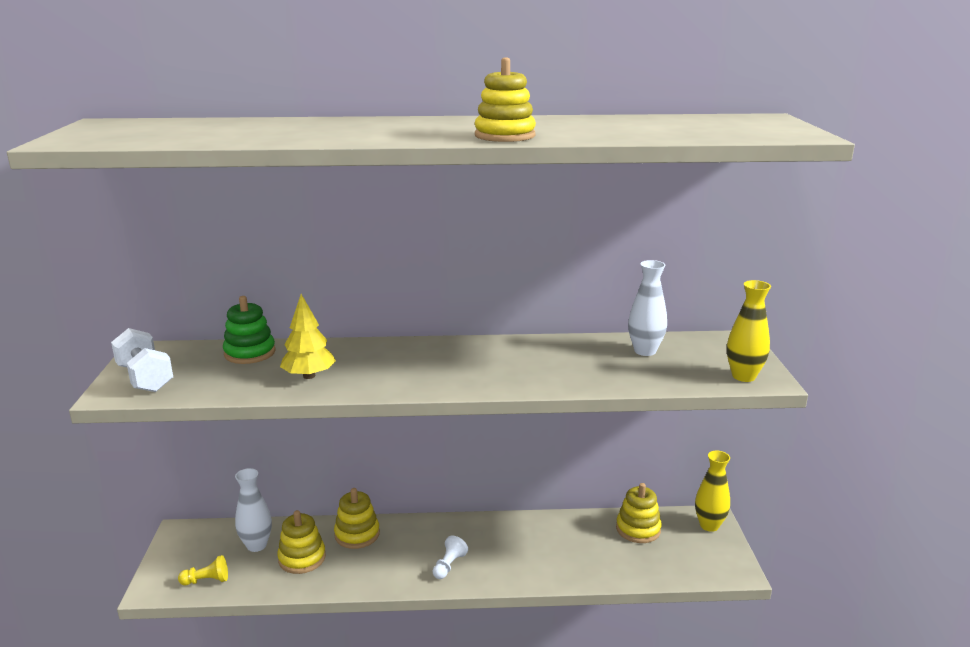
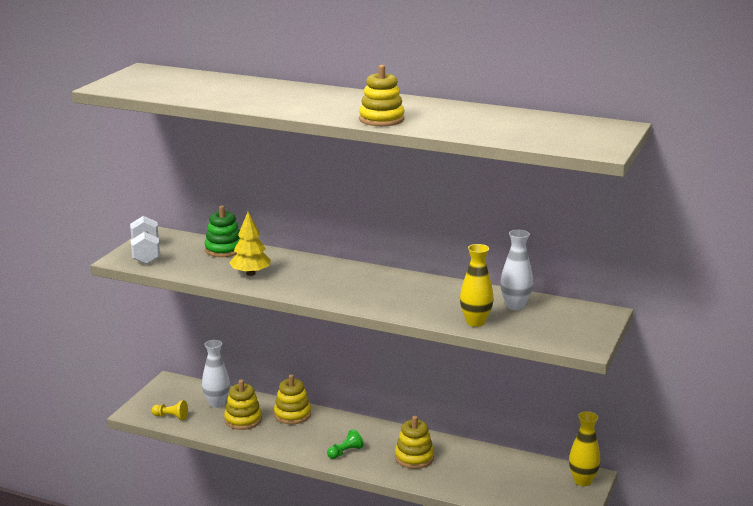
camera: 25 degrees right, 0 degrees up
(449, 565) = (345, 452): white pawn -> green pawn
(638, 529) = (517, 468): yellow stacking toy -> yellow stacking toy (414, 458)
(743, 376) = (570, 340): yellow vase -> yellow vase (475, 322)

